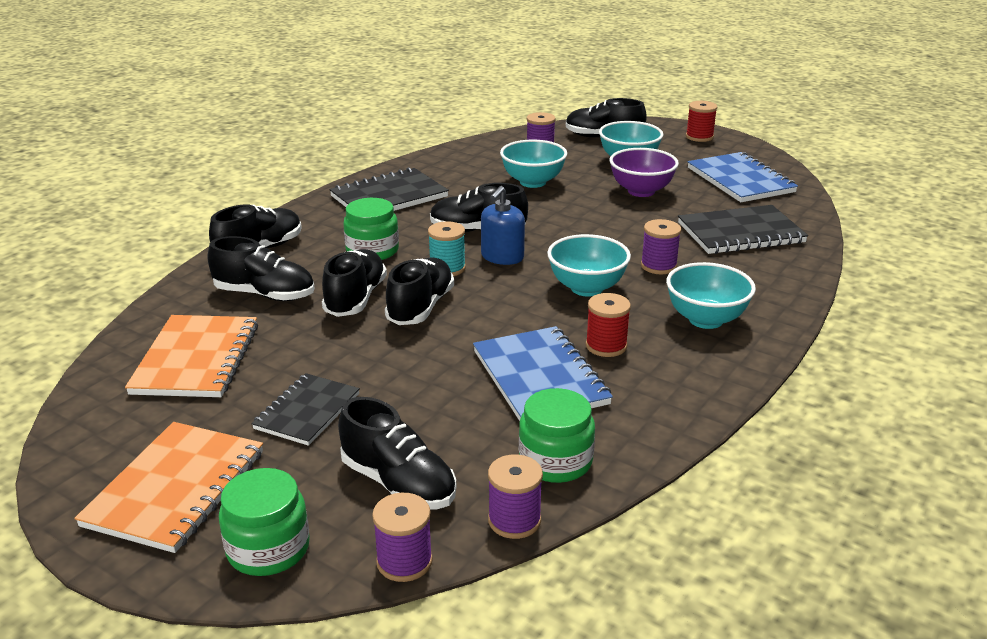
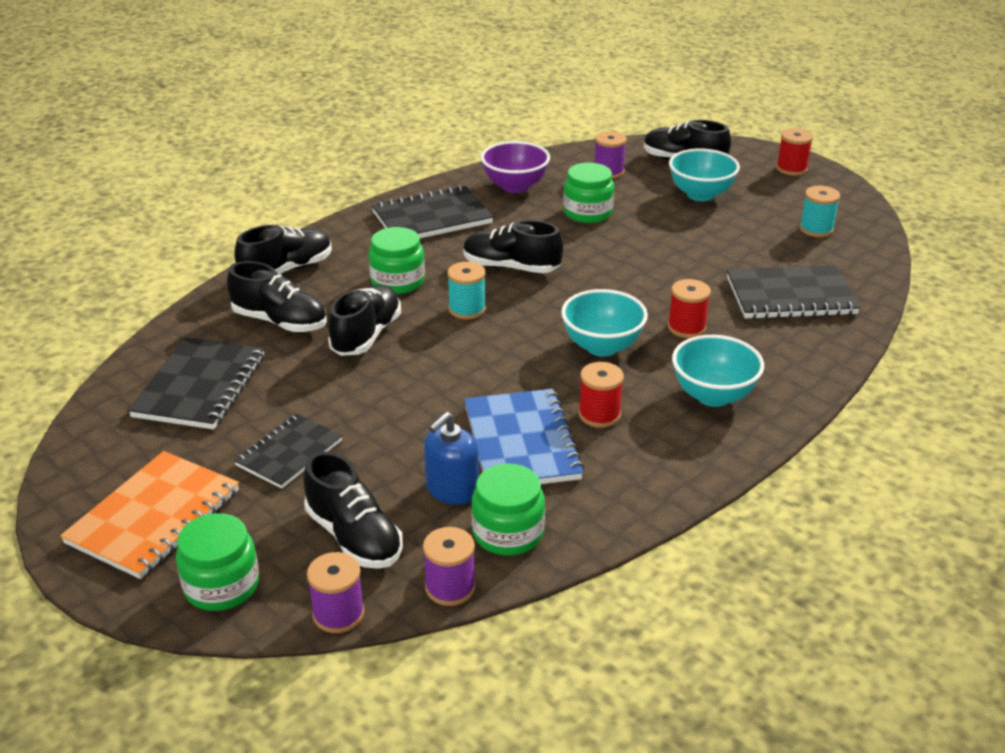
camera: 10 degrees right, 5 degrees up
(196, 359) = (200, 386): orange notebook -> black notebook
(421, 307) = (427, 351): black shoe -> none
(502, 257) = (527, 301): blue soap dispenser -> blue soap dispenser (452, 489)
(533, 182) = (587, 212): turquoise bowl -> green jar
(641, 191) = (701, 234): purple bowl -> purple bowl (515, 186)
(658, 266) = (686, 328): purple spool -> red spool
(740, 180) = (816, 229): blue notebook -> turquoise spool

